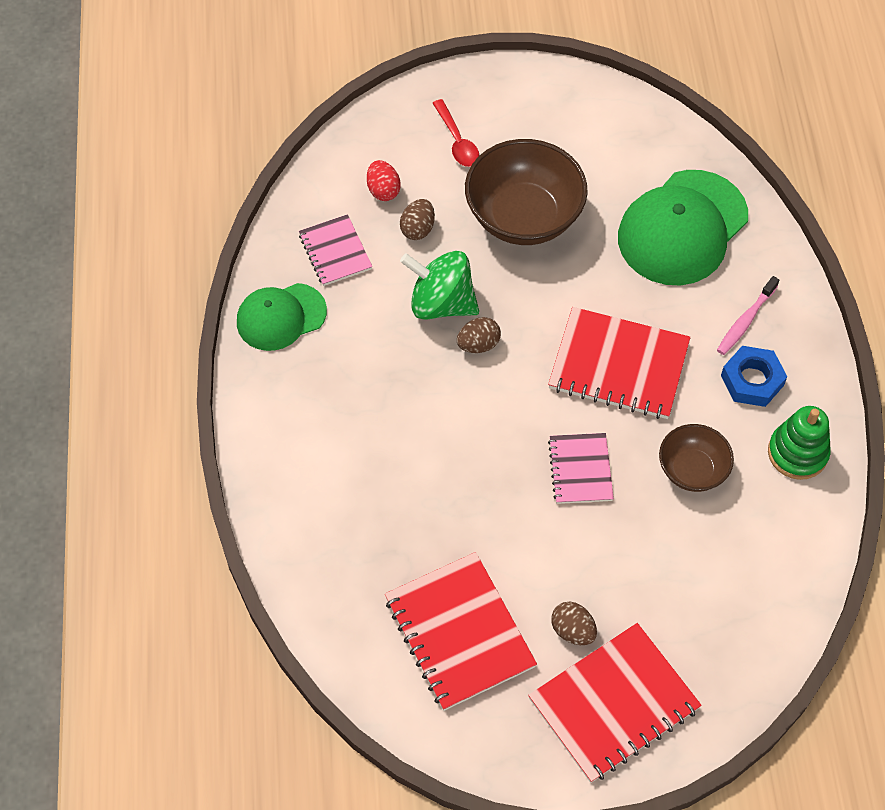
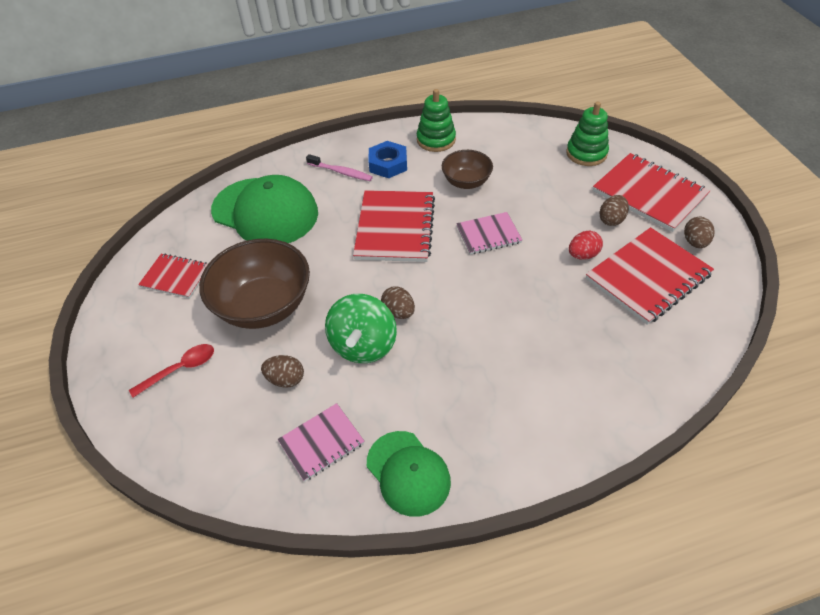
camera: 100 degrees left, 10 degrees down
(383, 190) = (242, 418): red egg -> red egg (583, 255)
(504, 720) = (695, 242): none -> brown egg
(589, 136) = (176, 277): none -> red notebook
(724, 652) = (586, 153): none -> green stacking toy

